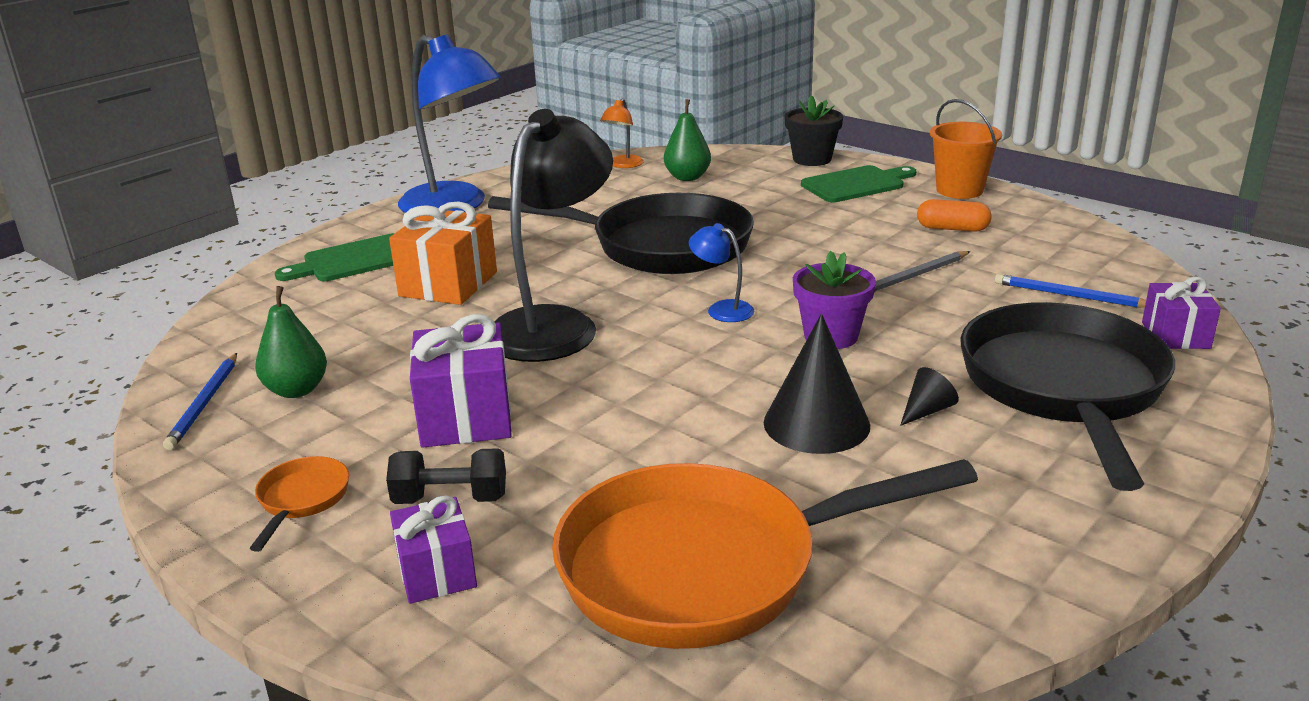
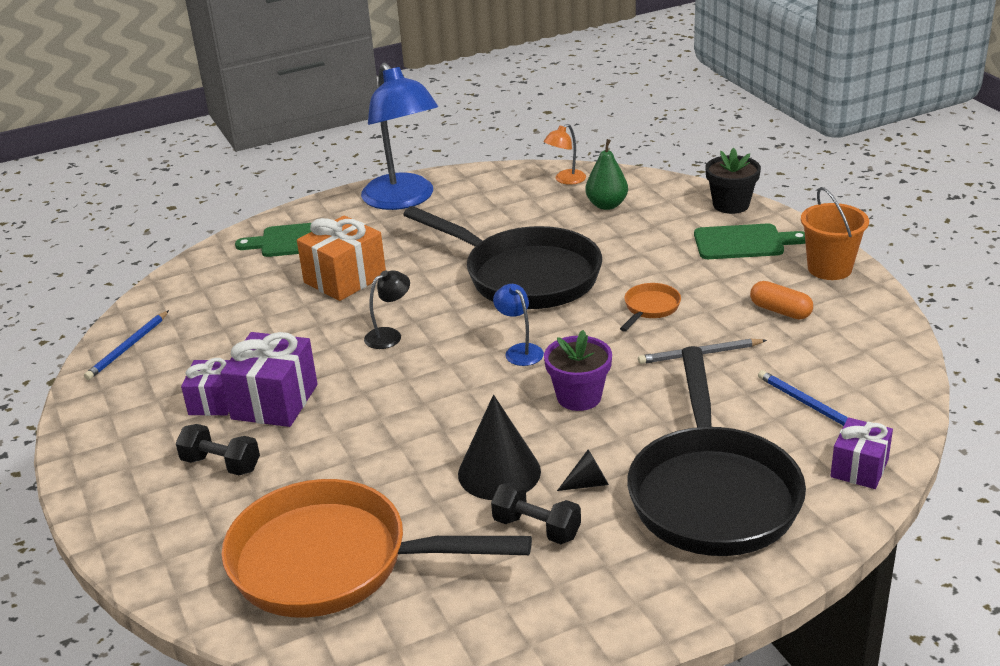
camera: 25 degrees right, 5 degrees up
(297, 390) = (187, 351): green pear -> none
(302, 500) = (137, 440): orange pan -> orange pan (650, 308)
(437, 572) = (177, 516): purple gift -> purple gift (213, 402)
(554, 324) = (389, 335): black lamp -> black lamp, size x0.43
(917, 467) = (536, 528): none -> black dumbbell
(1064, 388) = (712, 493): black pan -> black pan turned 150 degrees clockwise

